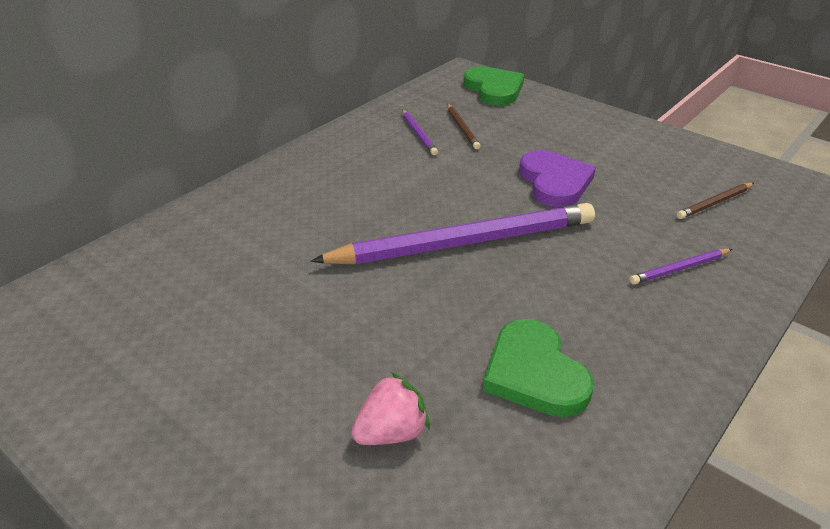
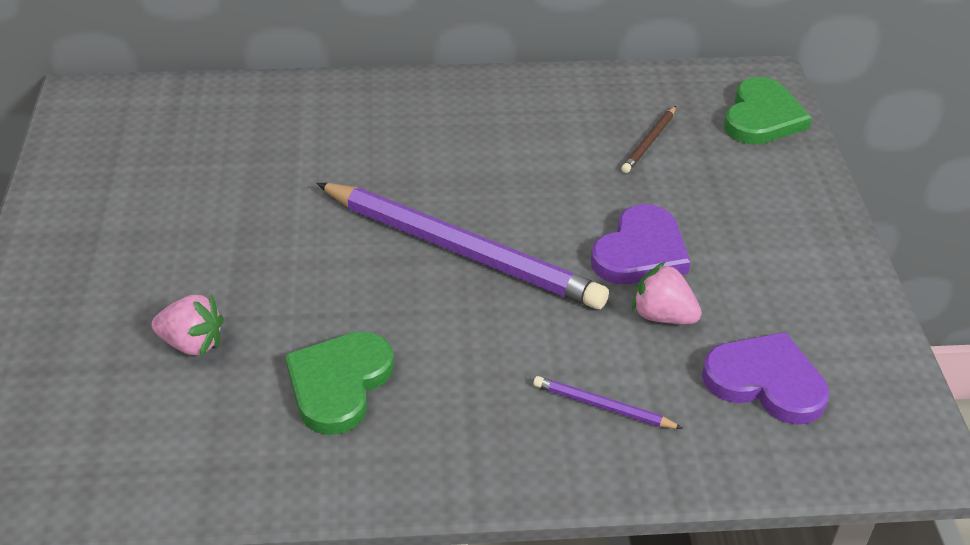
camera: 45 degrees right, 5 degrees up
(418, 134) = (596, 123): purple pencil -> none
(620, 205) = (662, 316): none -> pink strawberry
(715, 203) = (765, 382): brown pencil -> purple heart

